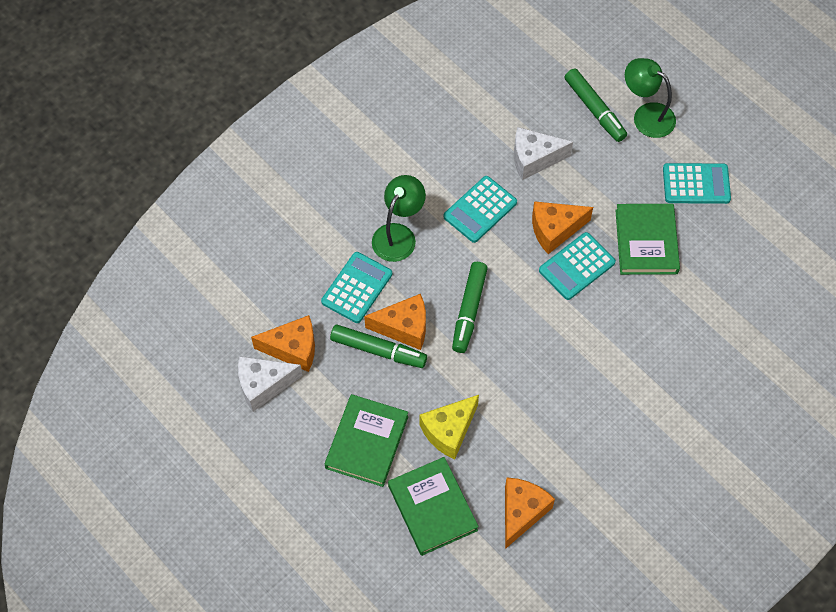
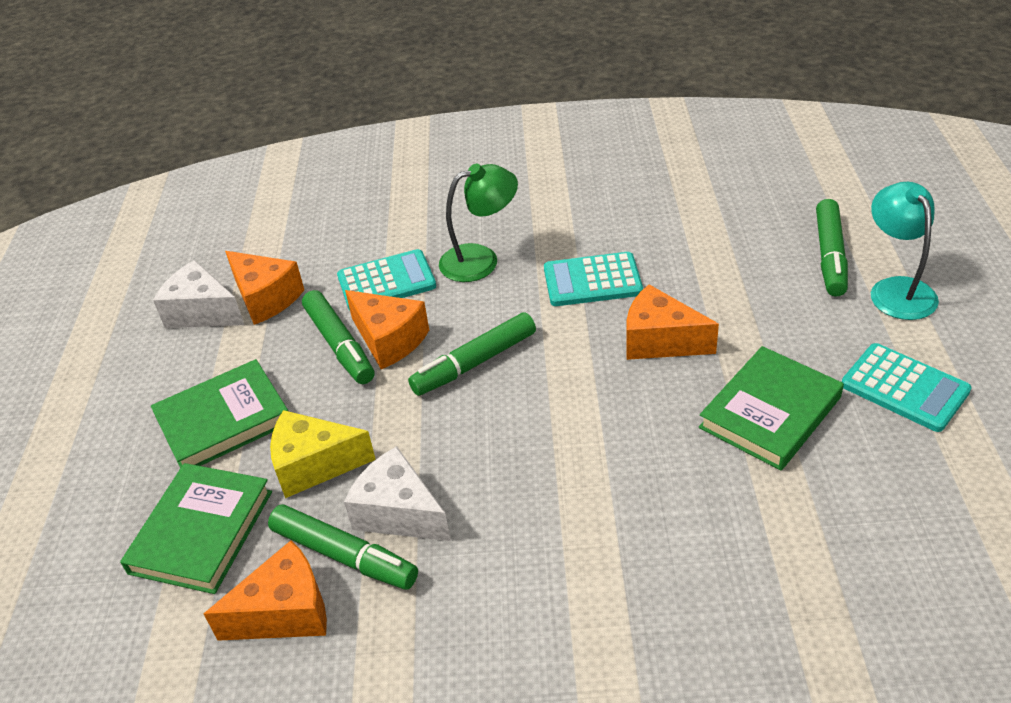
camera: 45 degrees right, 20 degrees down
(518, 466) = (344, 556): none -> green marker
(534, 159) = (705, 266): white cheese -> white cheese (399, 513)
(577, 266) = (649, 390): turquoise calculator -> none
(646, 115) = (896, 289): green lamp -> turquoise lamp

